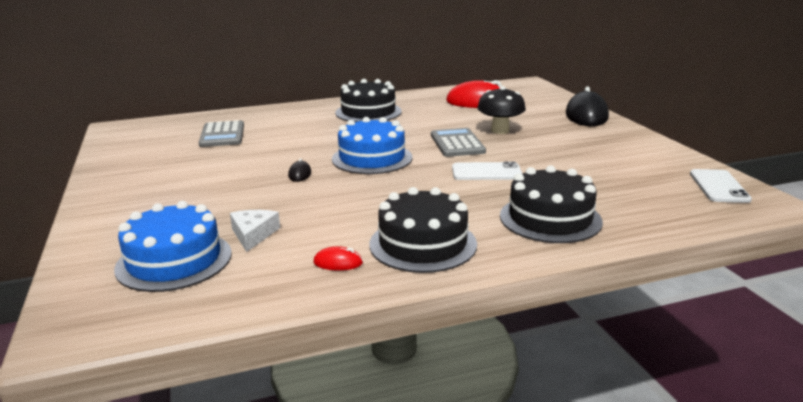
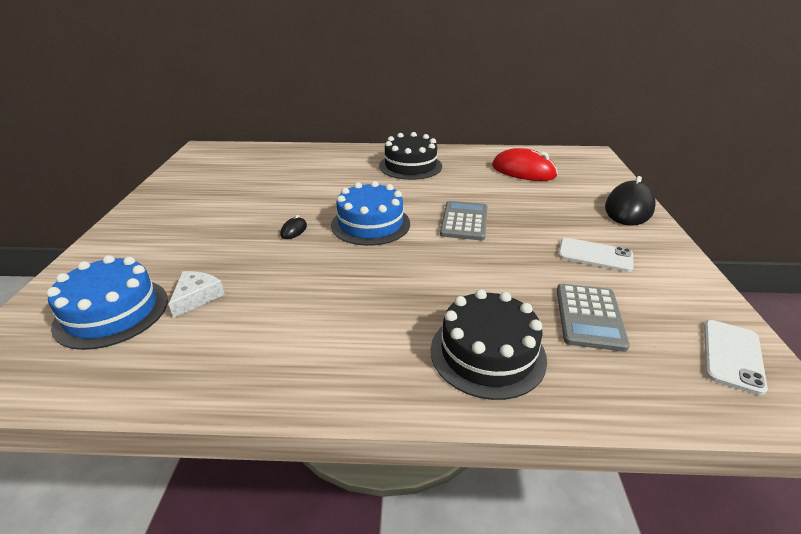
camera: 20 degrees right, 10 degrees up
(222, 135) = (270, 171): grey calculator -> grey calculator (589, 317)
(338, 263) = (235, 356): red mouse -> none
(423, 244) = (330, 354): black cake -> none
(486, 172) = (466, 267): white phone -> white phone (595, 255)
(500, 130) = (519, 212): black mushroom -> none

